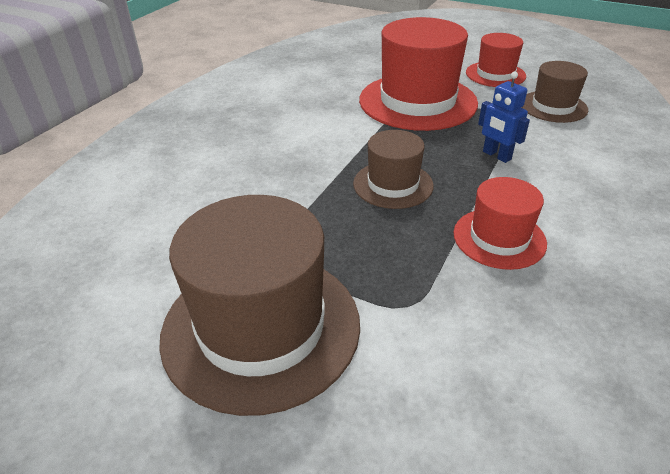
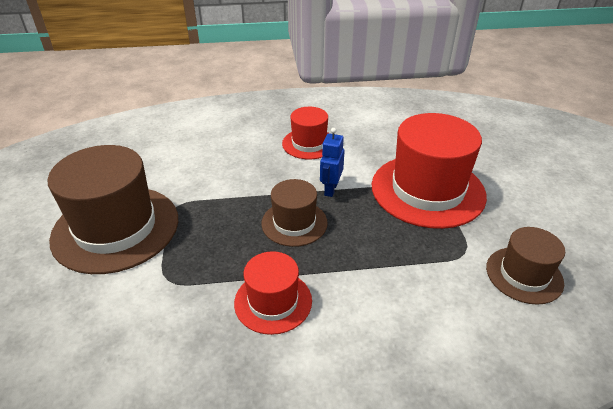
camera: 55 degrees right, 0 degrees up
(495, 74) = (539, 216): red hat -> red hat (309, 143)
(496, 155) = (389, 264): blue robot -> blue robot (330, 189)

